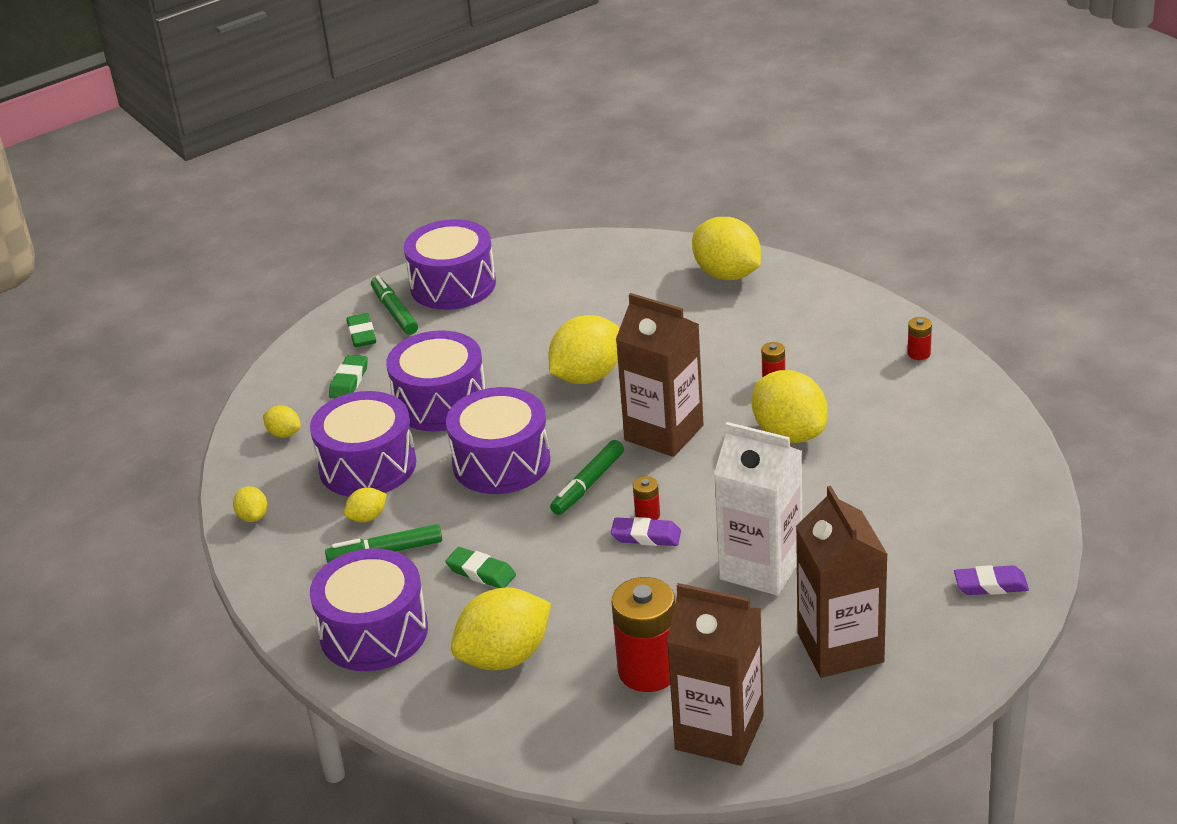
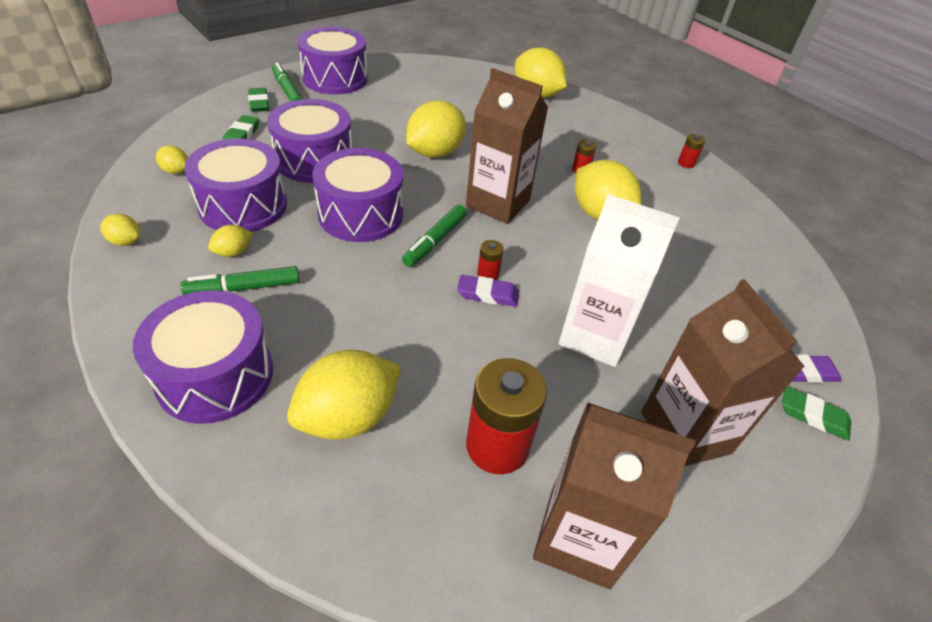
camera: 10 degrees left, 10 degrees up
(253, 516) = (125, 241): yellow lemon -> yellow lemon turned 45 degrees counterclockwise
(481, 572) = (333, 317): green eraser -> green eraser (813, 416)

